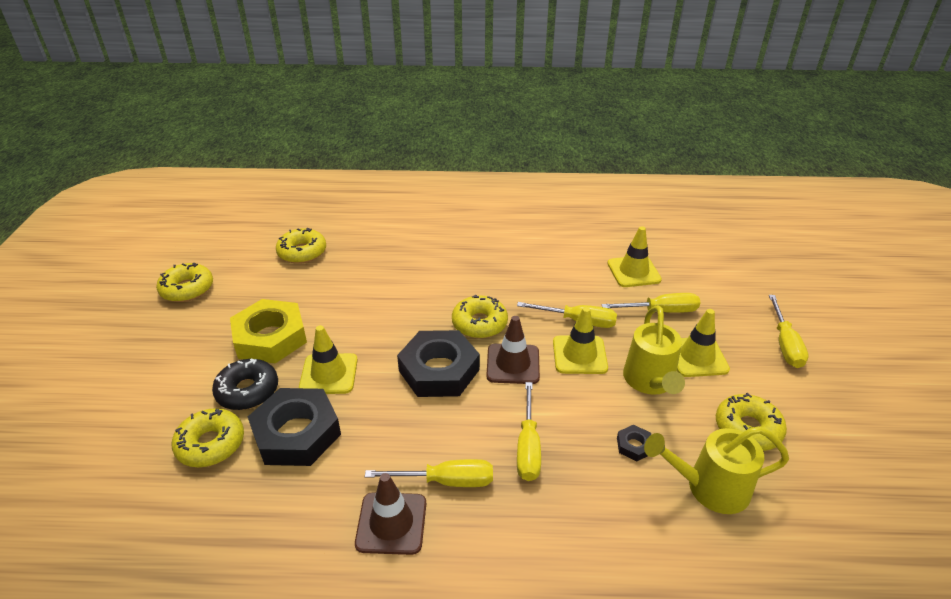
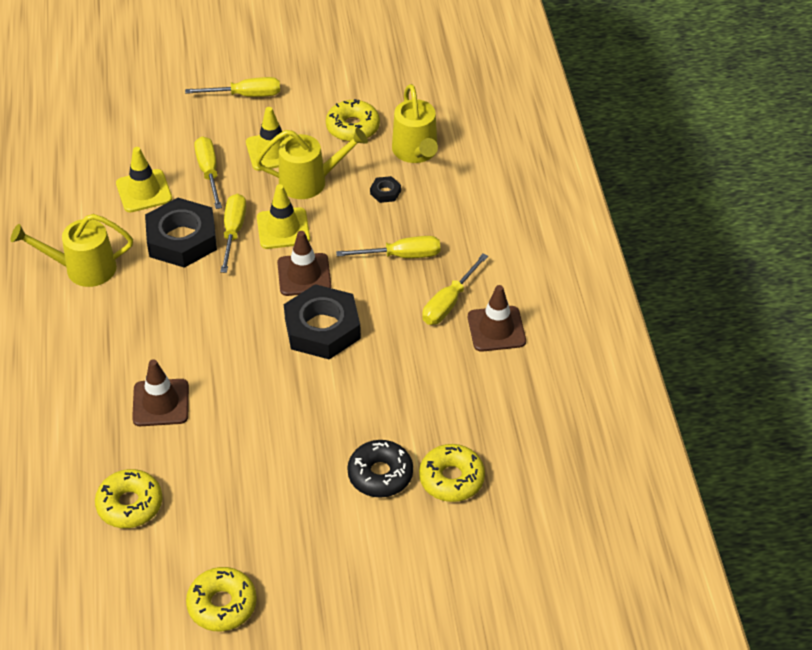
camera: 100 degrees left, 10 degrees up
(270, 338) = (298, 483): yellow nut -> none
(296, 433) = (424, 417): black nut -> black nut (182, 239)
(329, 374) = (344, 414): yellow traffic cone -> none
(390, 270) = (161, 403): none -> brown traffic cone
(446, 481) = (449, 303): yellow screwdriver -> yellow screwdriver turned 135 degrees counterclockwise
(479, 323) = (248, 307): yellow donut -> none
(543, 238) = (82, 269): none -> yellow watering can

